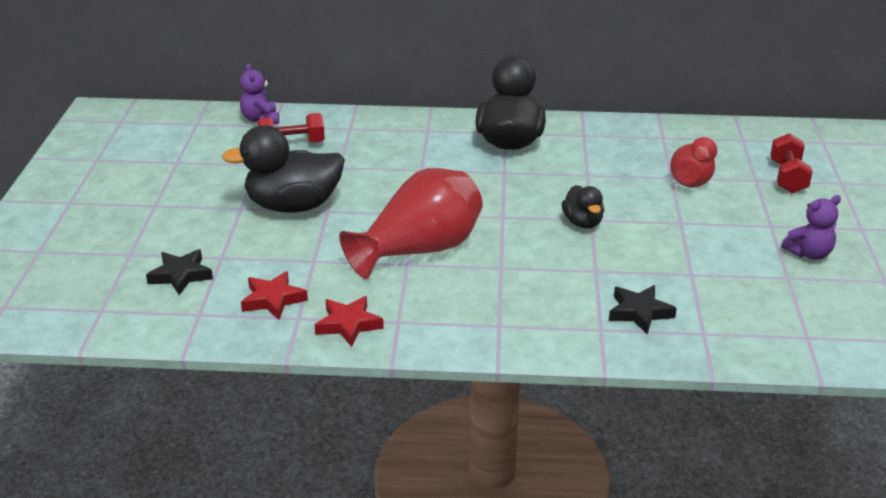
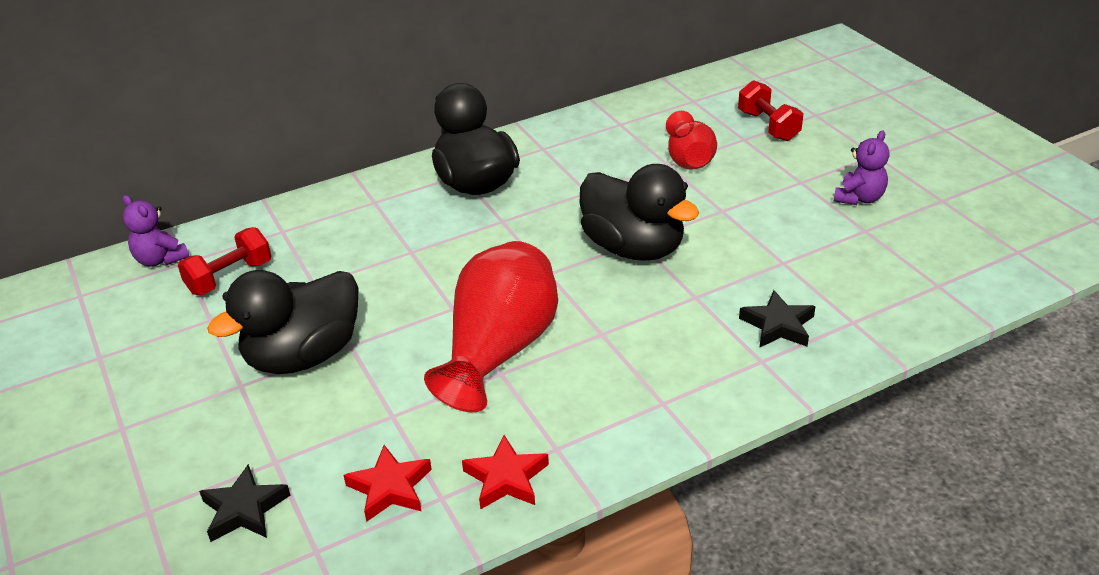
camera: 30 degrees left, 5 degrees up
(582, 222) = (633, 248): black duck -> black duck, size x1.92

